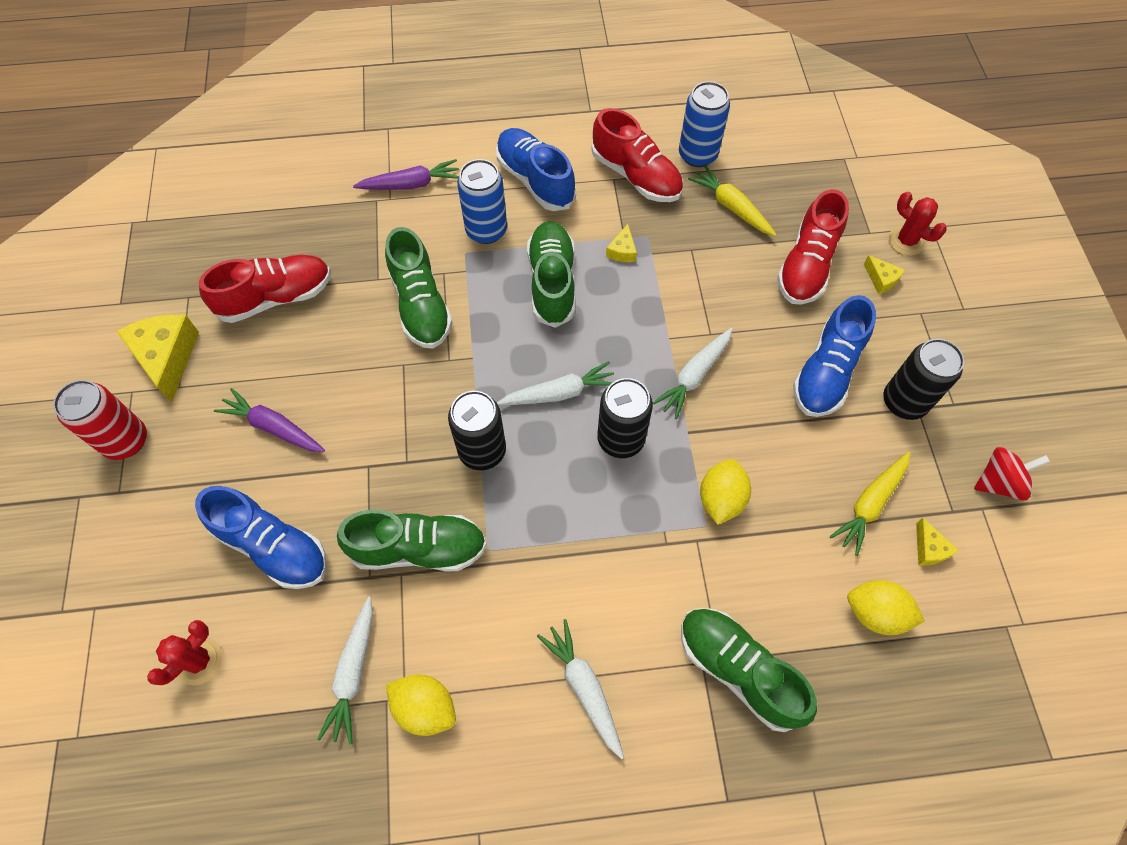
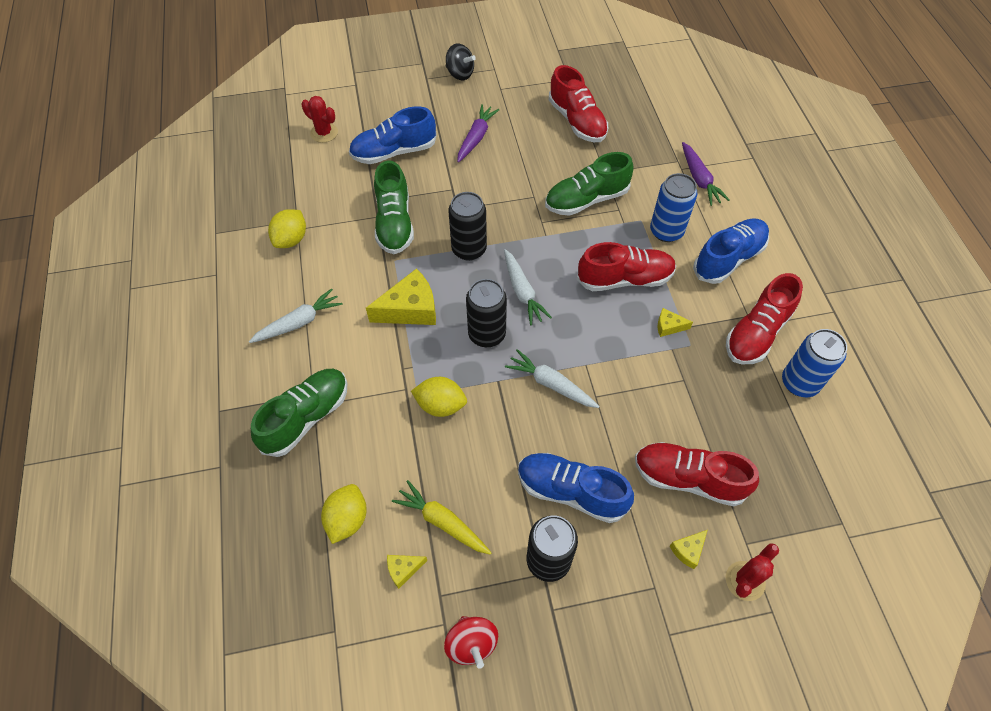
camera: 85 degrees right, 5 degrees down
(126, 441) = (460, 74): red can -> black spinning top
(167, 357) = (521, 79): yellow cheese -> yellow cheese (410, 309)
(273, 546) = (394, 152): blue shoe -> blue shoe turned 45 degrees clockwise
(353, 673) = (314, 202): white carrot -> none
(552, 282) = (624, 279): green shoe -> red shoe
(731, 207) = (743, 412): yellow carrot -> none

